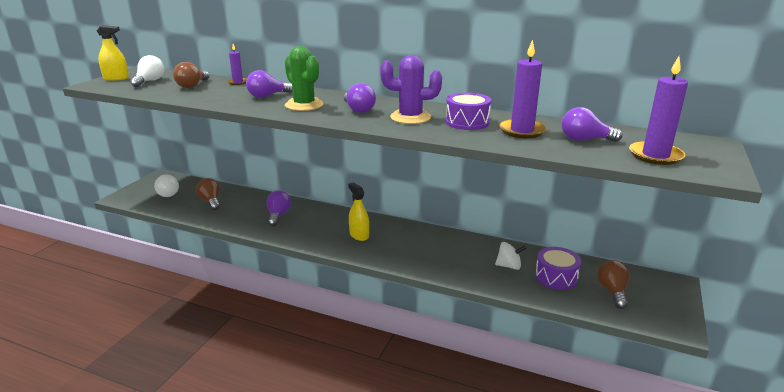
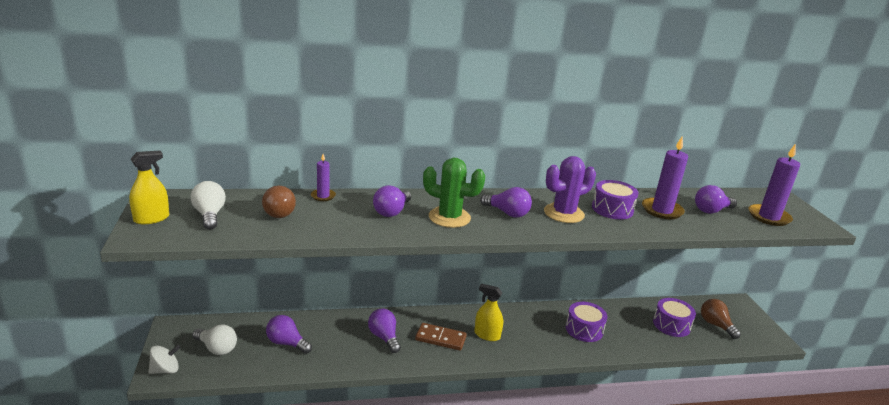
camera: 35 degrees left, 0 degrees up
(211, 201) = (286, 343): brown light bulb -> purple light bulb
(318, 227) = (440, 338): none -> brown domino
(454, 255) = (584, 329): none -> purple drum
(509, 266) = (632, 326): white spinning top -> white spinning top (165, 370)

